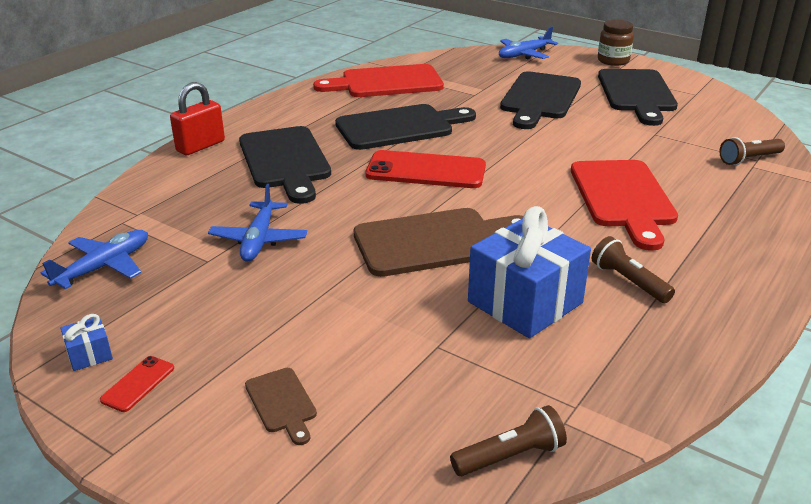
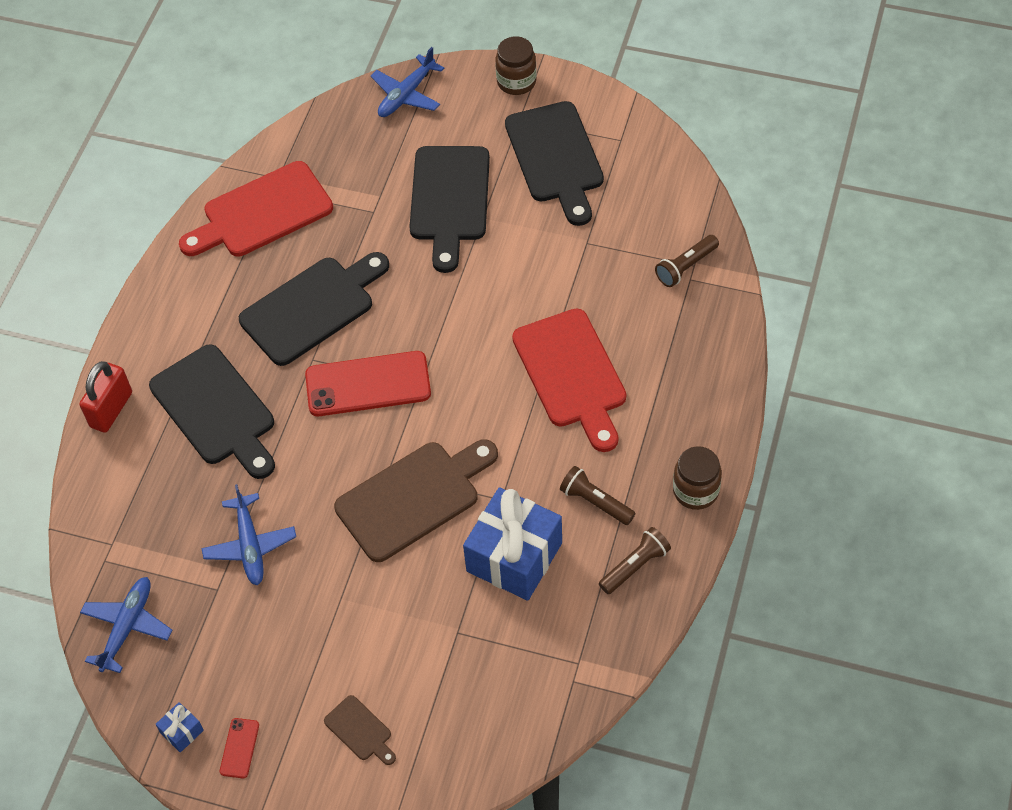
camera: 15 degrees left, 25 degrees up
(510, 456) = (542, 725): brown flashlight -> brown flashlight (635, 566)
(748, 296) = (695, 491): none -> brown jar

